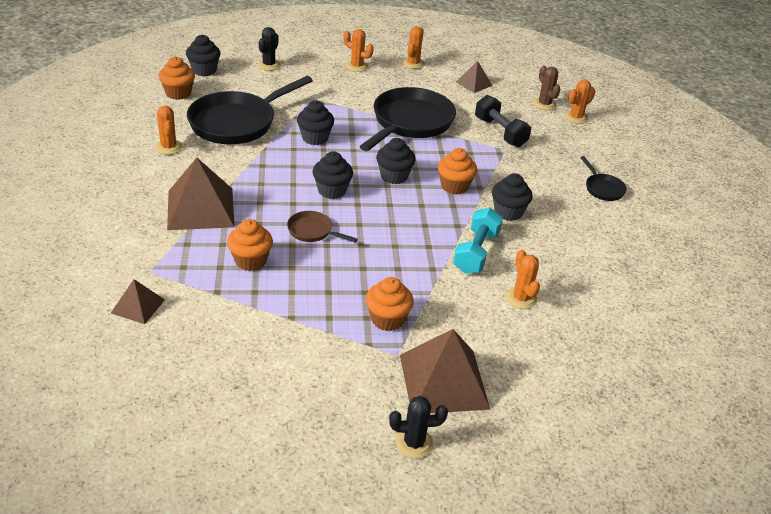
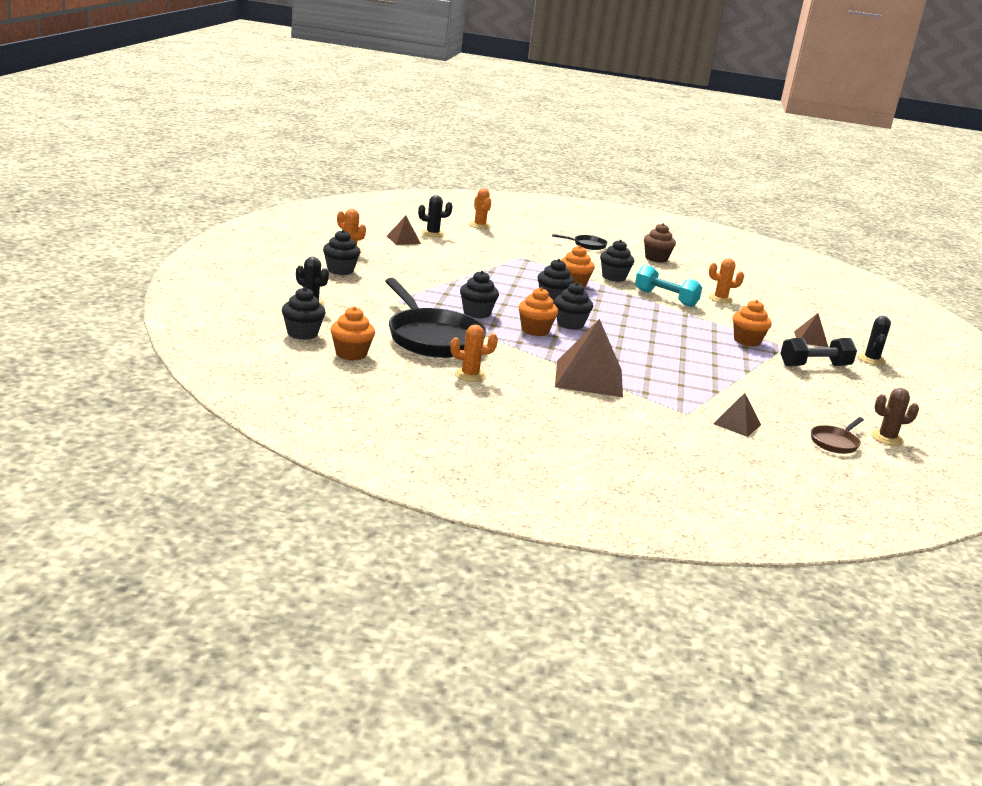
camera: 75 degrees left, 15 degrees down
(250, 260) = (672, 372): orange cupcake -> orange cupcake (535, 330)
(312, 231) = (631, 342): brown pan -> brown pan (835, 442)
(357, 66) = (340, 270): orange cactus -> black cupcake
(410, 123) = (464, 275): black pan -> none
(443, 381) = (810, 339): brown pyramid -> brown pyramid, size x0.52
(500, 132) = (493, 252): black dumbbell -> black dumbbell (815, 366)
(512, 95) = (432, 233): none -> black cactus
(544, 104) = (453, 228): brown cactus -> brown cactus (887, 438)
(619, 242) = (656, 258): none -> brown cupcake

